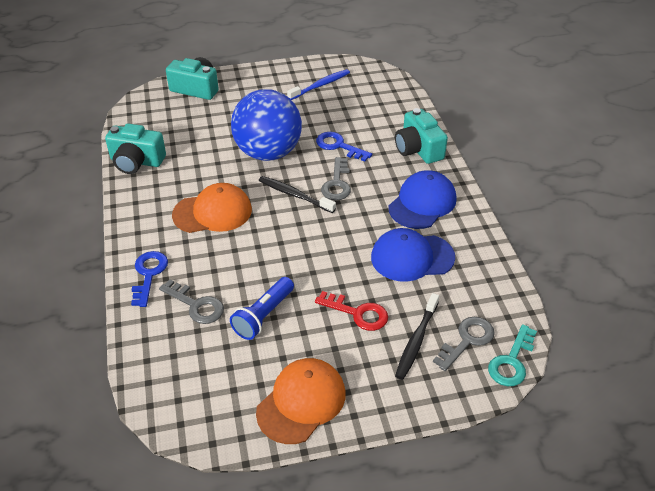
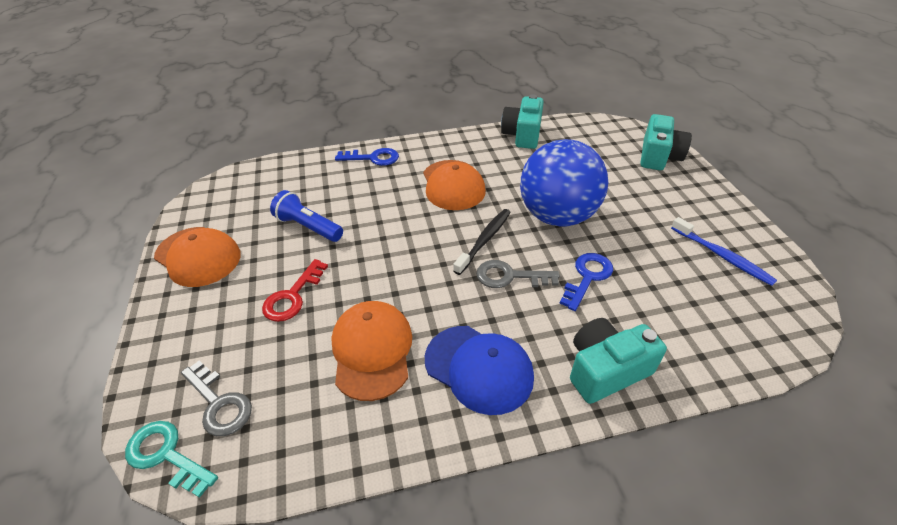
camera: 90 degrees right, 0 degrees up
(196, 305) = (331, 186): grey key -> none
(412, 257) = (372, 351): blue cap -> orange cap
(416, 341) = (237, 349): black toothbrush -> none

